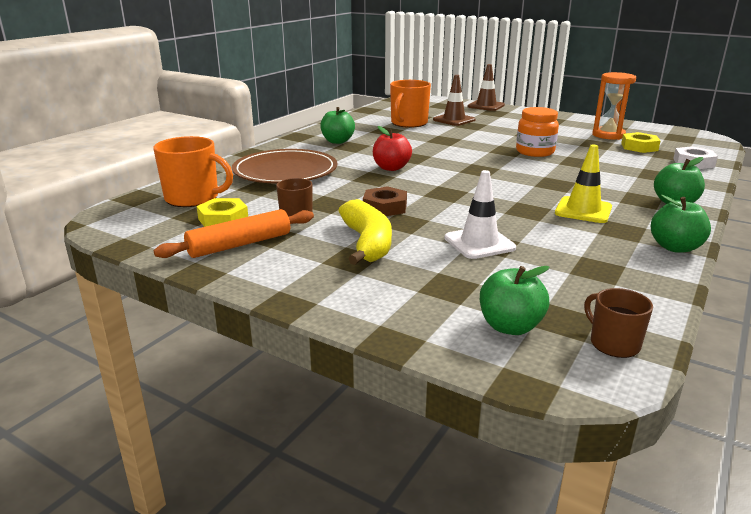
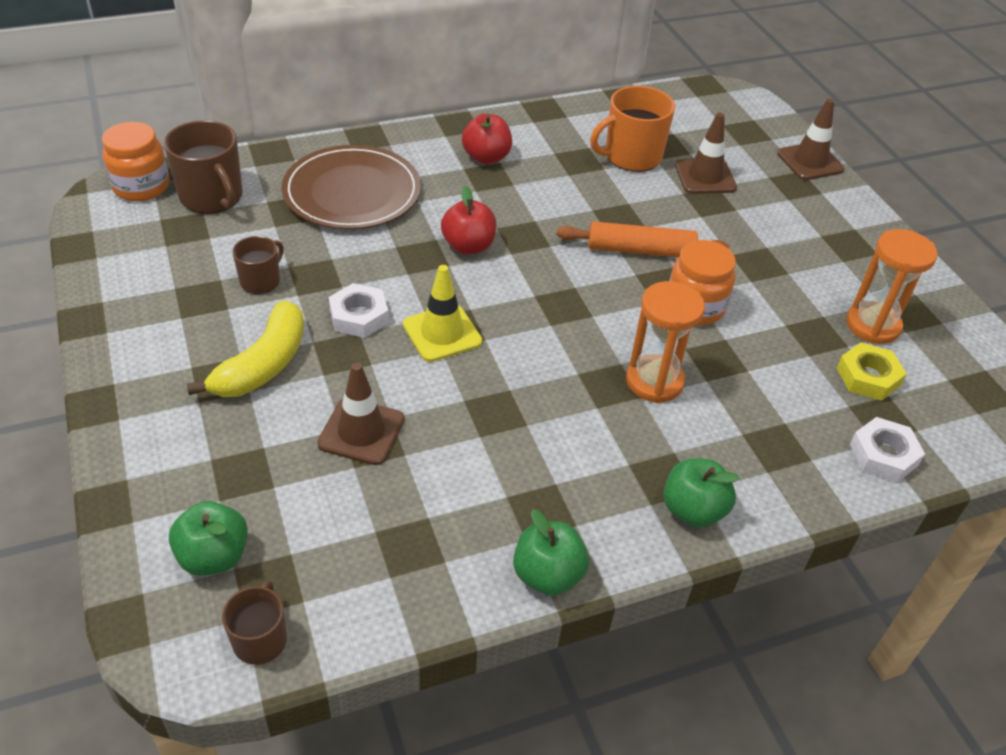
camera: 35 degrees right, 20 degrees up
(128, 210) = (141, 187): none -> orange jar
(193, 198) = (212, 197): orange mug -> brown mug
(223, 219) = (195, 248): yellow nut -> none
(240, 244) = (162, 298): orange rolling pin -> orange rolling pin (640, 250)
(337, 141) = (486, 157): green apple -> red apple
(385, 207) = (359, 316): brown nut -> white nut
(479, 243) = (361, 431): white traffic cone -> brown traffic cone
(570, 176) = (654, 381): none -> orange hourglass
(583, 210) = (556, 451): yellow traffic cone -> yellow traffic cone (442, 333)

